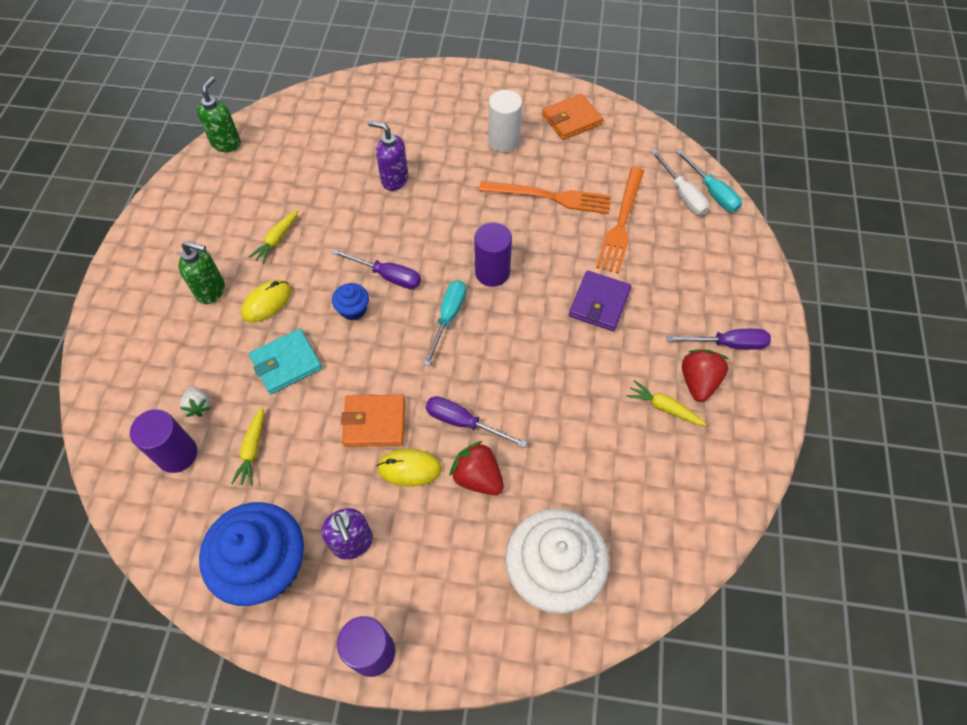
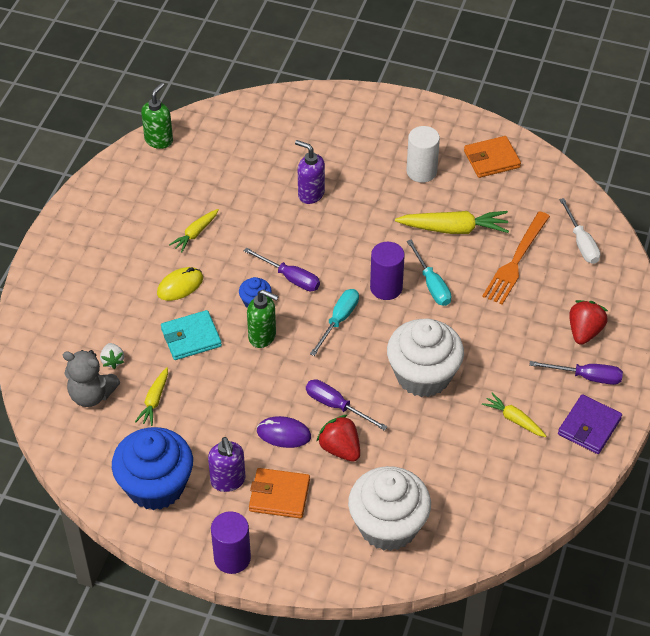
camera: 10 degrees right, 10 degrees down
(177, 454) = (91, 395): purple cylinder -> grey teddy bear
(211, 291) = (132, 269): green soap dispenser -> green soap dispenser (262, 336)
(374, 422) = (260, 394): orange wallet -> orange wallet (279, 495)
(409, 468) = (283, 434): yellow mouse -> purple mouse
(550, 197) = (454, 229): orange fork -> yellow carrot
(553, 369) = (423, 375): none -> white cupcake
(599, 303) = (478, 327): purple wallet -> purple wallet (589, 426)
(698, 382) = (550, 403): red strawberry -> red strawberry (584, 332)
(712, 192) = (610, 245): turquoise screwdriver -> turquoise screwdriver (431, 284)

